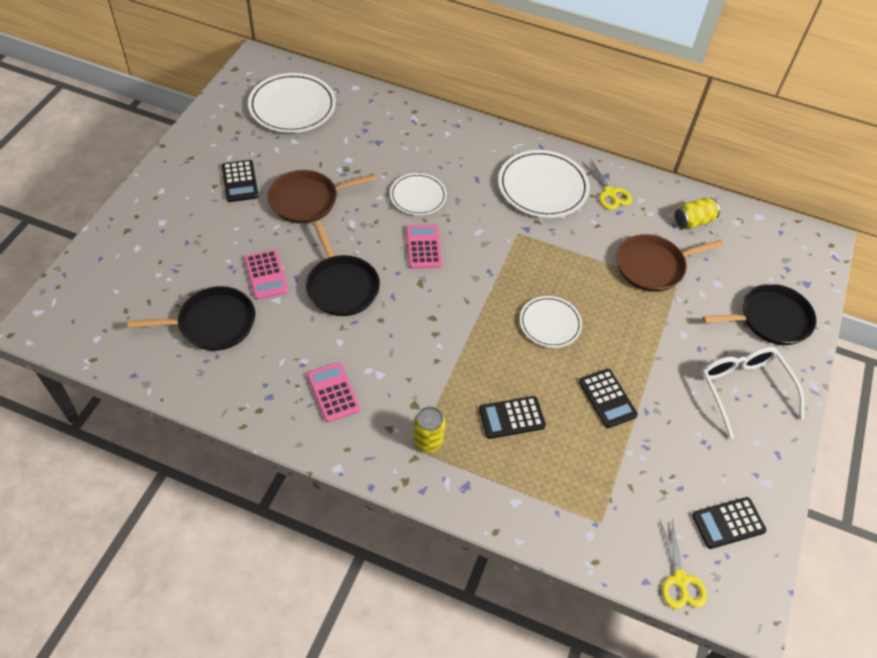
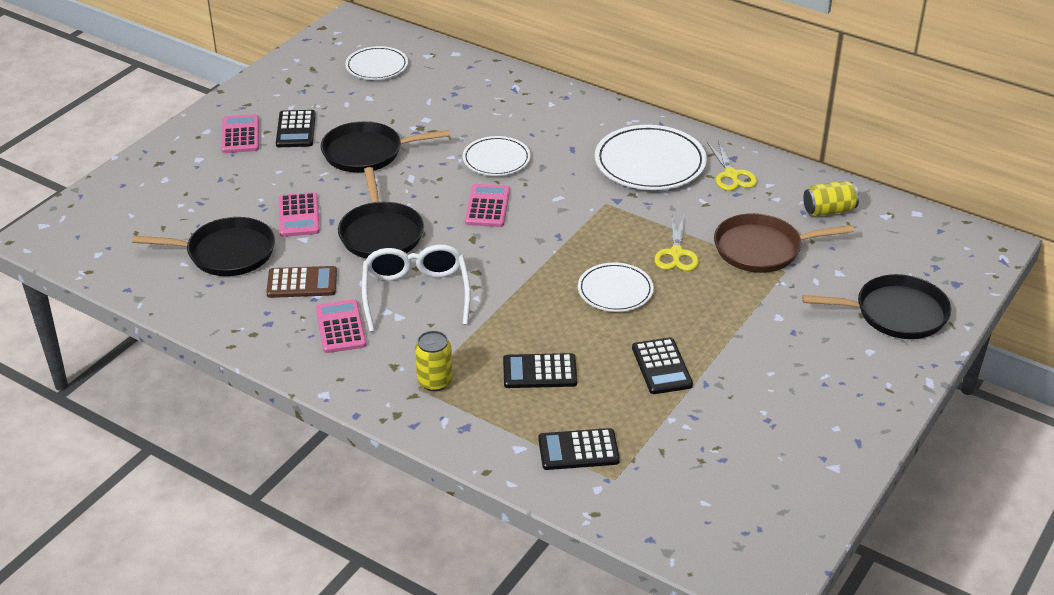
camera: 15 degrees right, 15 degrees down
(192, 192) = (240, 135): none -> pink calculator
(287, 348) = (302, 283): none -> brown calculator
(292, 107) = (377, 66): white plate -> white plate, size x0.61
(307, 200) = (367, 153): brown pan -> black pan
(680, 579) = (693, 543): yellow scissors -> yellow scissors (676, 253)
(728, 523) = (771, 498): black calculator -> black calculator (578, 450)
(743, 389) = (836, 376): white glasses -> white glasses (416, 293)

